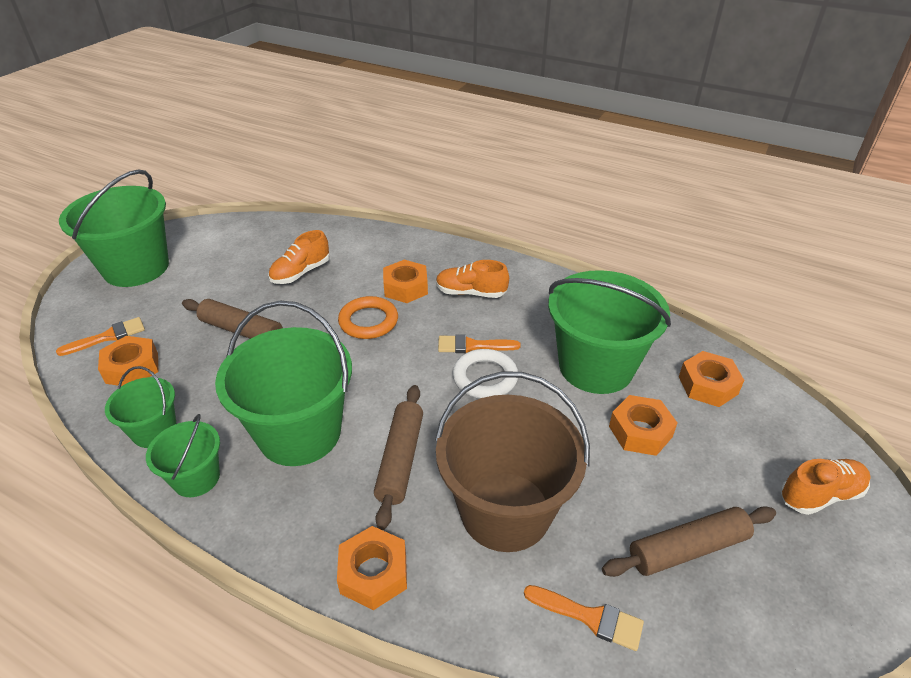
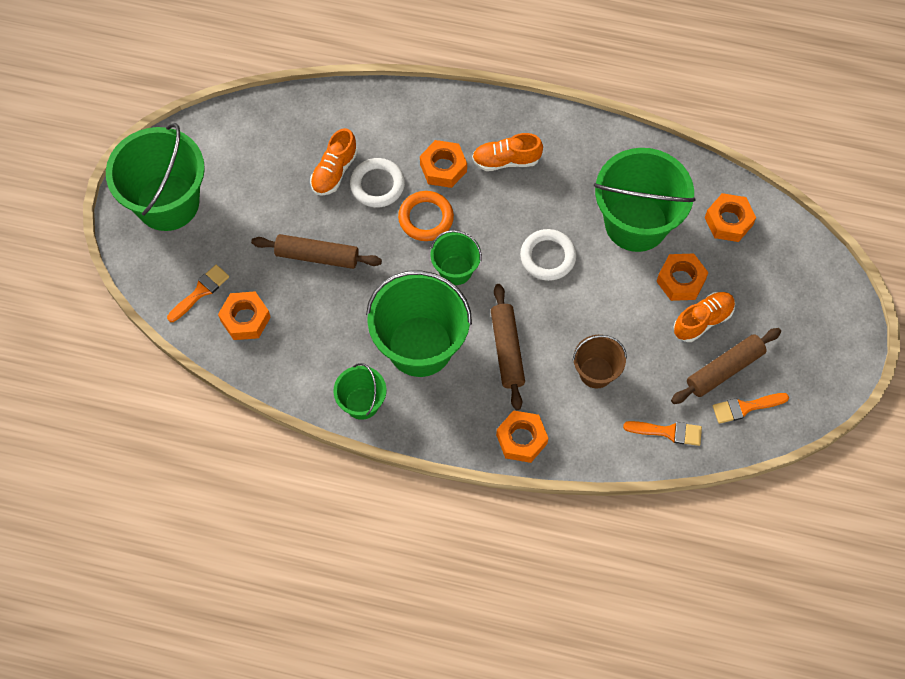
camera: 15 degrees left, 25 degrees up
(154, 431) = (304, 373): green bucket -> green bucket (455, 270)
(335, 289) = (377, 185): none -> white ring
(472, 346) = (527, 225): orange brush -> orange brush (745, 407)
(505, 510) = (596, 372): brown bucket -> brown bucket, size x0.52
(820, 495) = (812, 304): orange shoe -> orange shoe (702, 321)

